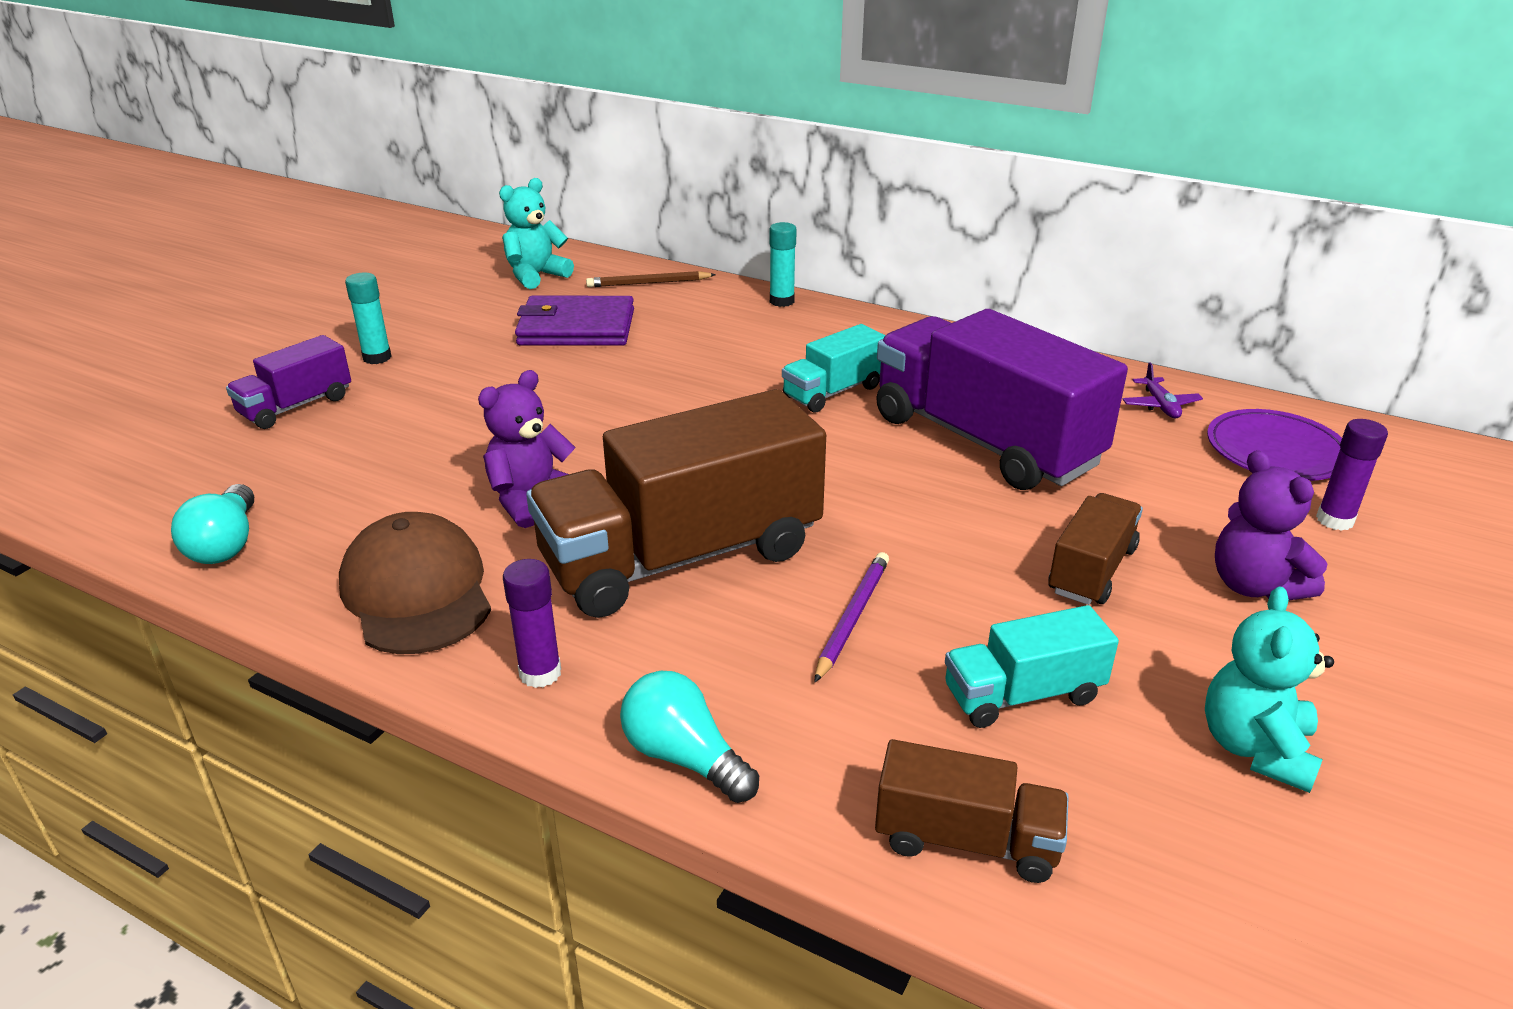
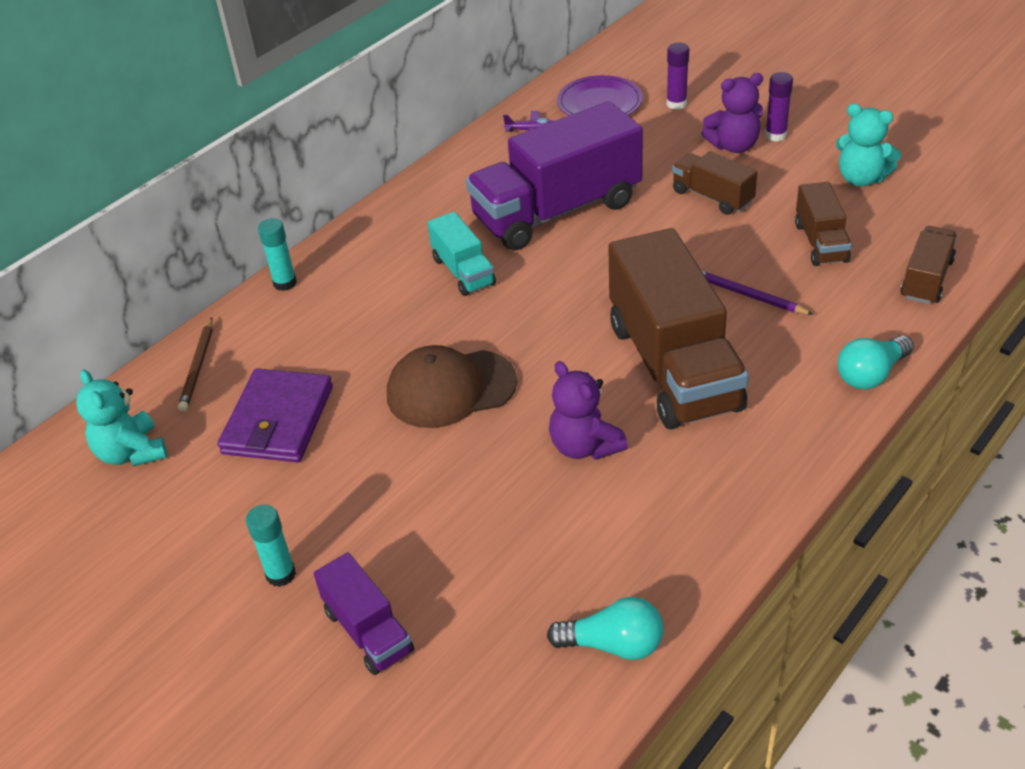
camera: 75 degrees left, 10 degrees up
(417, 592) = (698, 508): brown cap -> brown cap (450, 389)
(540, 673) = (794, 437): purple glue stick -> purple glue stick (775, 135)
(1022, 694) = (820, 242): turquoise truck -> brown truck

